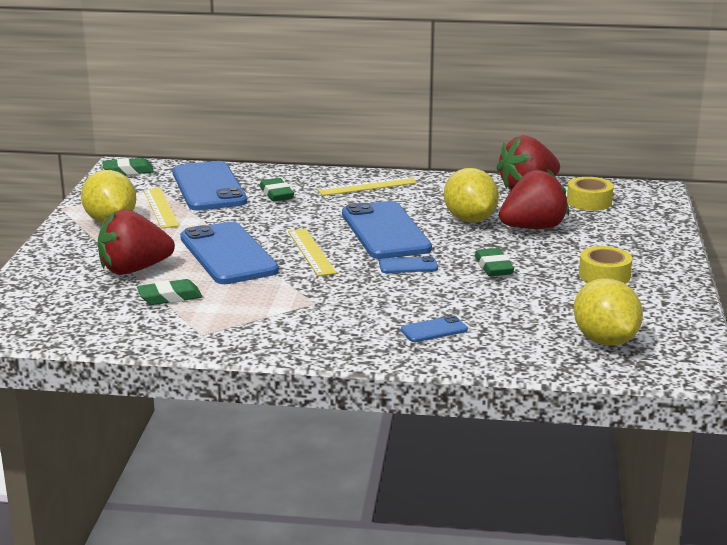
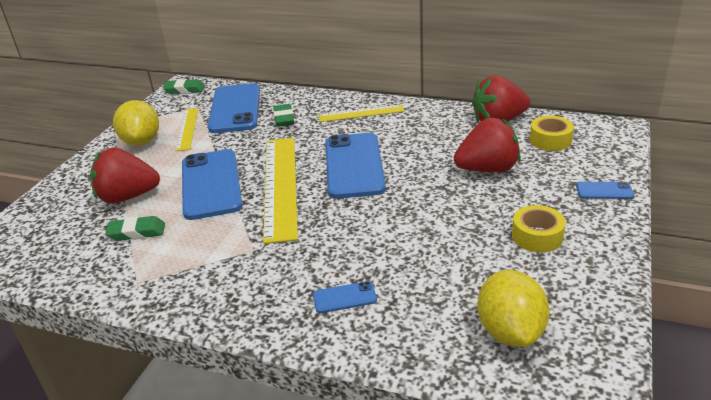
camera: 15 degrees right, 10 degrees up
(311, 252) = (280, 186): yellow ruler -> yellow ruler, size x1.83
(408, 266) = (356, 209): blue phone -> blue phone (604, 191)
(470, 219) = (434, 155): yellow lemon -> none
(493, 267) = (433, 217): green eraser -> none

